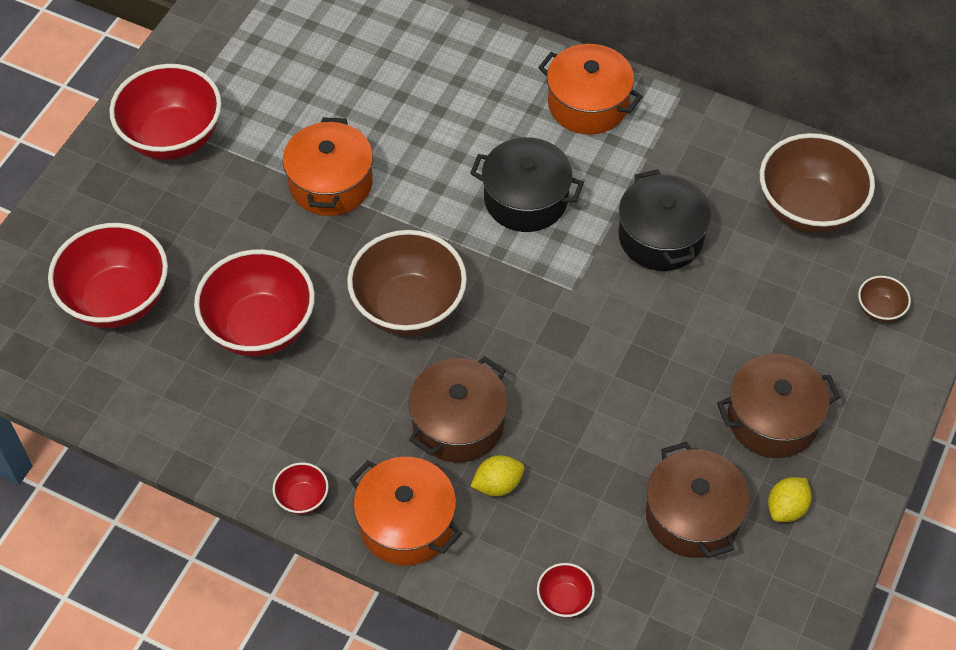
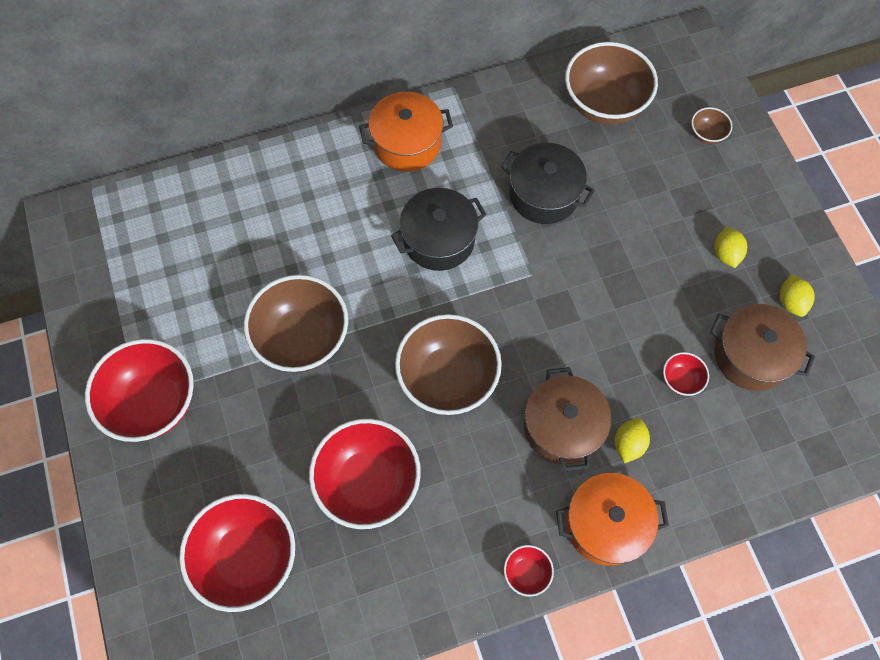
camera: 45 degrees left, 10 degrees up
(331, 183) = (302, 339): orange pot -> brown bowl
(564, 599) = (743, 479): red bowl -> red bowl (680, 380)
(772, 419) = (726, 254): brown pot -> yellow lemon

